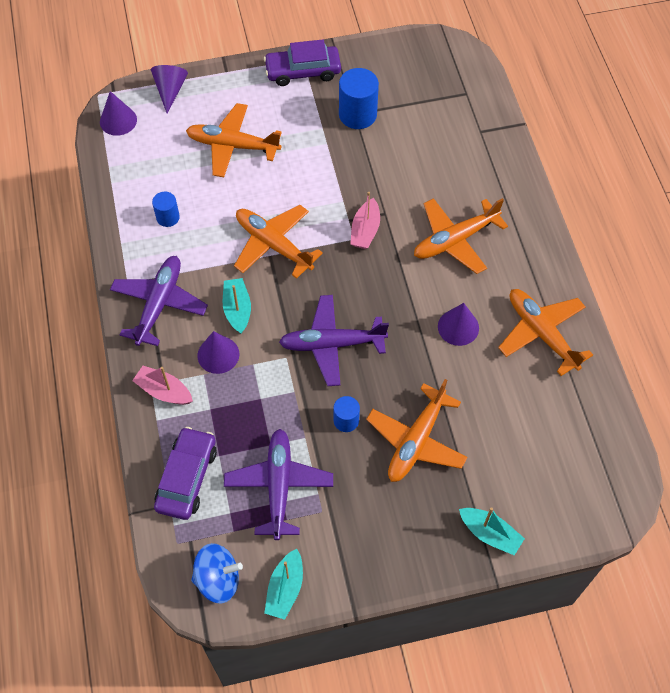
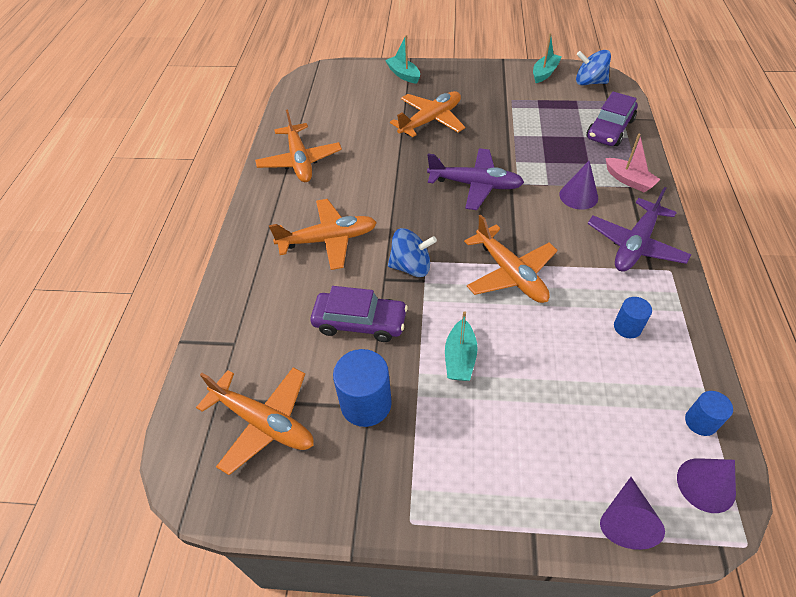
camera: 160 degrees left, 10 degrees down
(232, 146) = (540, 400): orange plane -> orange plane (264, 422)
(237, 309) = (556, 225): turquoise boat -> turquoise boat (460, 358)
(279, 485) = (539, 115): purple plane -> none
(303, 71) = (416, 498): purple car -> purple car (360, 322)
(346, 420) = (479, 139): blue cylinder -> blue cylinder (700, 422)
(365, 230) = (411, 267): pink boat -> blue spinning top
(458, 327) = (363, 177): purple cone -> none

